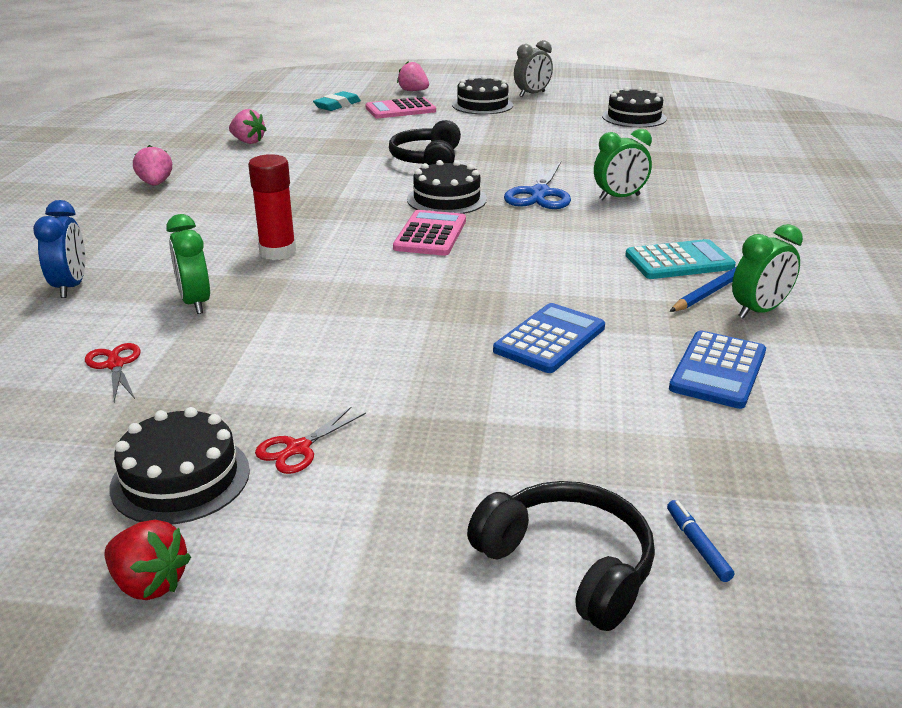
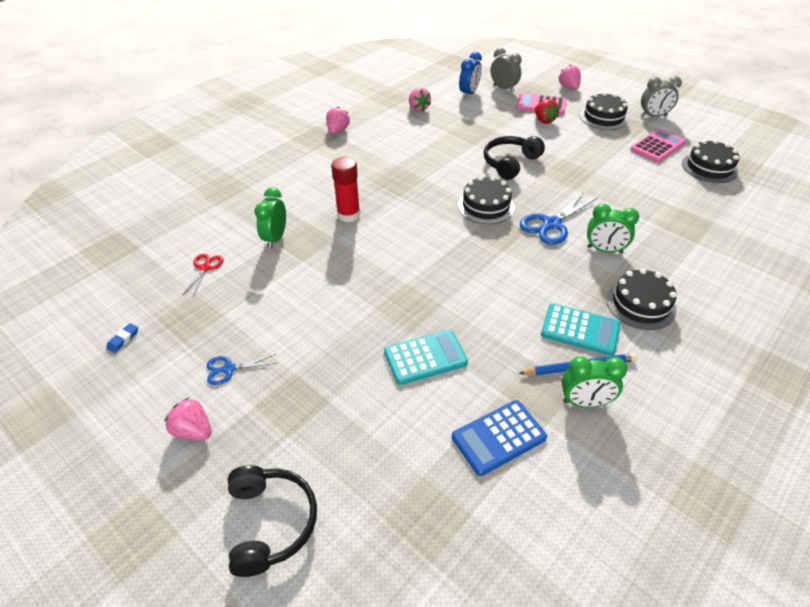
camera: 35 degrees right, 15 degrees up
(64, 488) = (123, 339): none -> blue eraser
(71, 287) = (233, 200): blue clock -> blue clock (469, 93)
(149, 583) = (106, 416): red strawberry -> red strawberry (544, 120)
(180, 478) = (168, 360): black cake -> black cake (640, 304)
(298, 448) = (229, 369): red scissors -> blue scissors
(328, 531) = (193, 430): none -> pink strawberry
(337, 105) = (503, 88): turquoise eraser -> grey clock
(430, 234) = (445, 235): pink calculator -> pink calculator (657, 146)
(549, 339) = (425, 357): blue calculator -> turquoise calculator
(697, 545) = (343, 555): blue marker -> none

